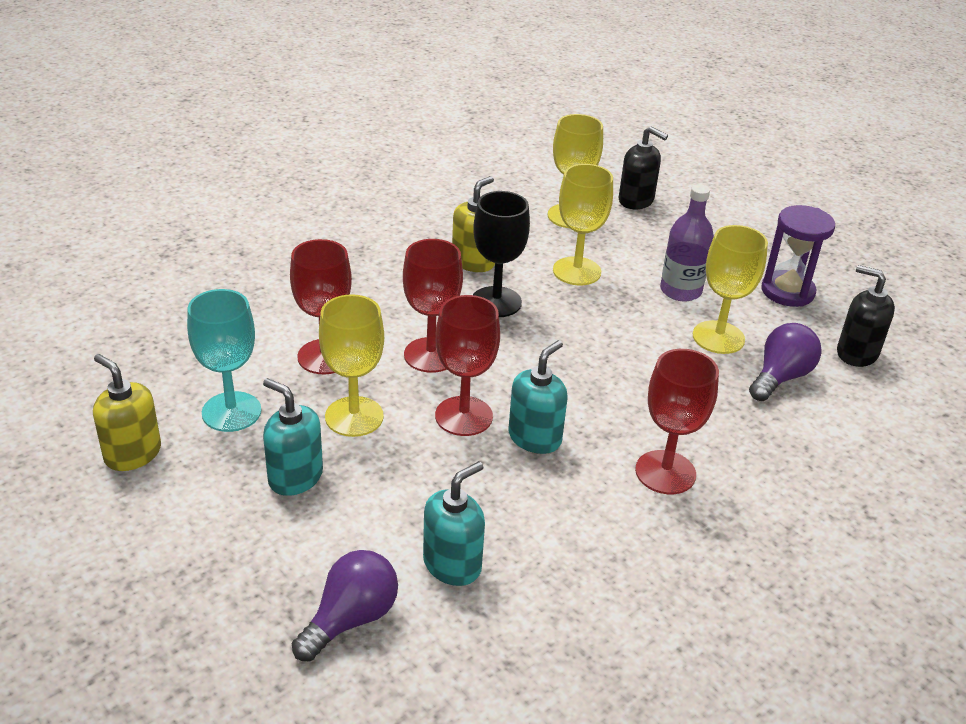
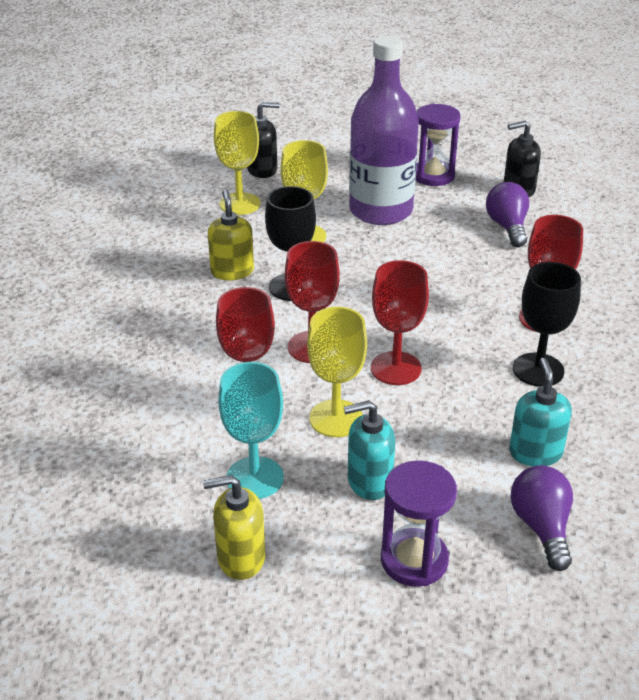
camera: 45 degrees left, 0 degrees up
(224, 554) = (414, 560): none -> purple hourglass
(535, 438) = (453, 350): turquoise soap dispenser -> none
(579, 507) = (538, 370): none -> black goblet
(680, 291) = (380, 211): purple bottle -> purple bottle, size x1.79
(718, 337) = (444, 225): yellow goblet -> none

